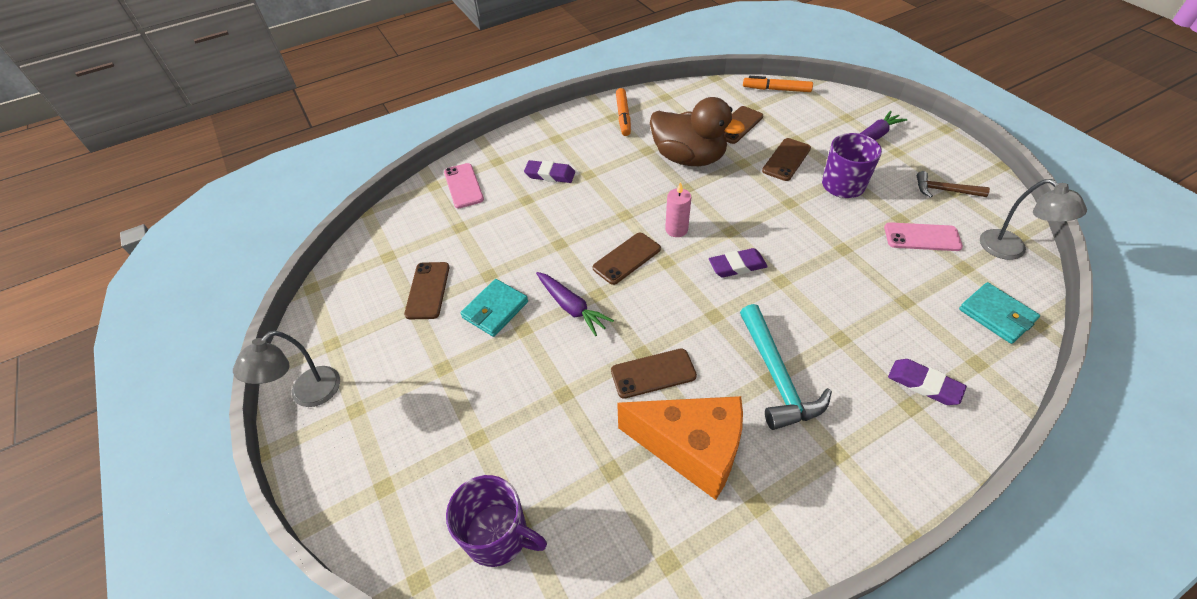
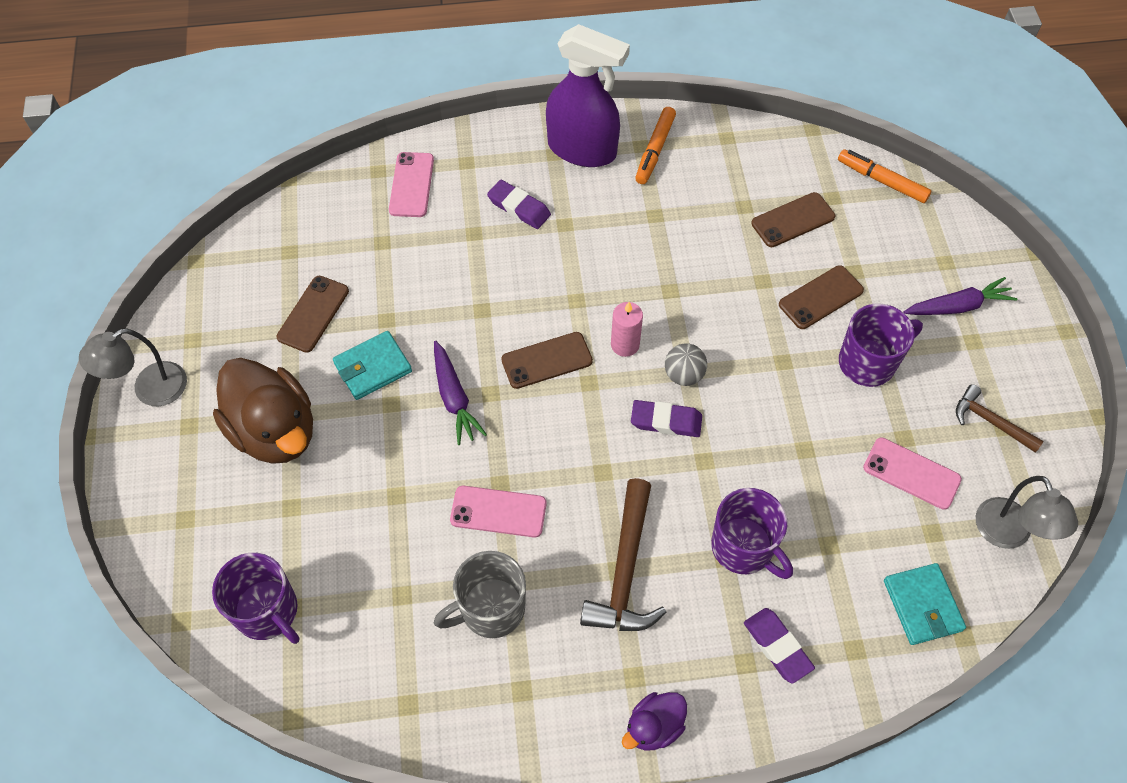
camera: 20 degrees right, 10 degrees up
(574, 130) = (582, 149): none -> purple spray bottle
(653, 373) = (498, 511): brown phone -> pink phone
(688, 158) = (699, 247): brown duck -> brown duck (275, 431)
(691, 450) = (490, 609): orange cheese -> grey mug
(729, 233) = (683, 375): none -> grey ball
(776, 376) = (625, 570): turquoise hammer -> brown hammer
(850, 326) = (744, 548): none -> purple mug
(880, 486) = (654, 727): none -> purple duck

